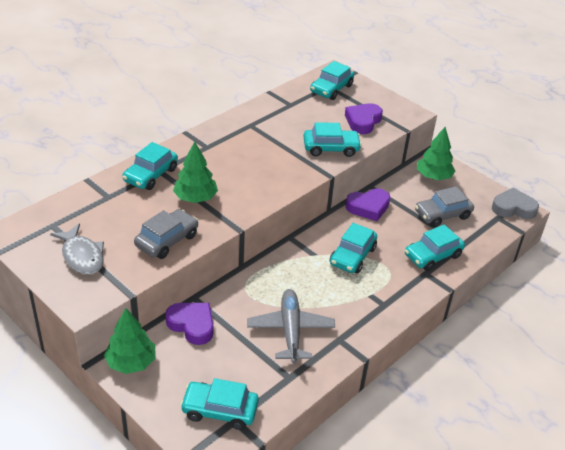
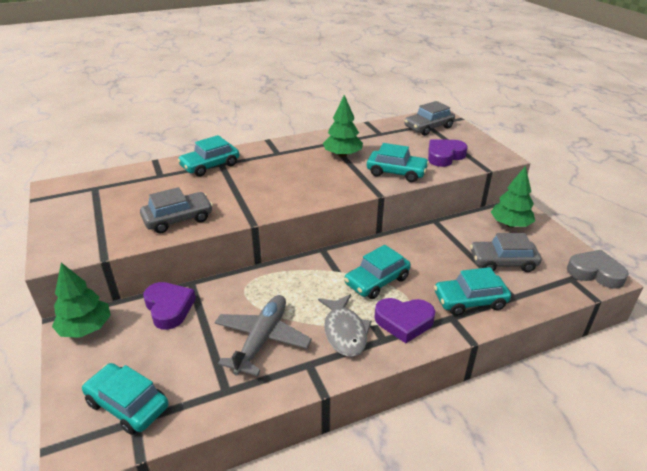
camera: 25 degrees right, 5 degrees down
(82, 256) = (94, 216): grey fish -> grey fish (344, 331)
(195, 198) = (234, 190): green tree -> green tree (342, 155)
(331, 89) = (428, 127): turquoise car -> grey car
(368, 207) = (421, 239): purple heart -> purple heart (404, 322)

